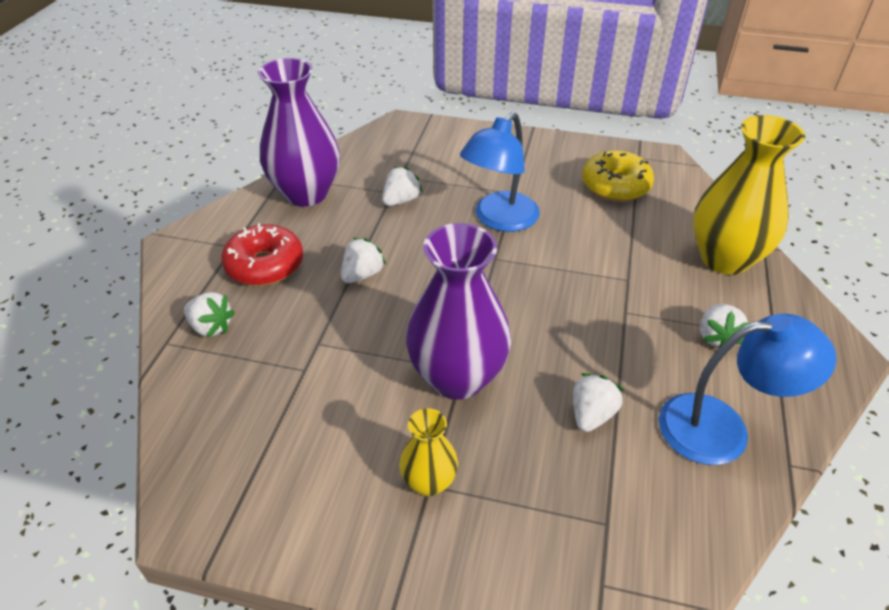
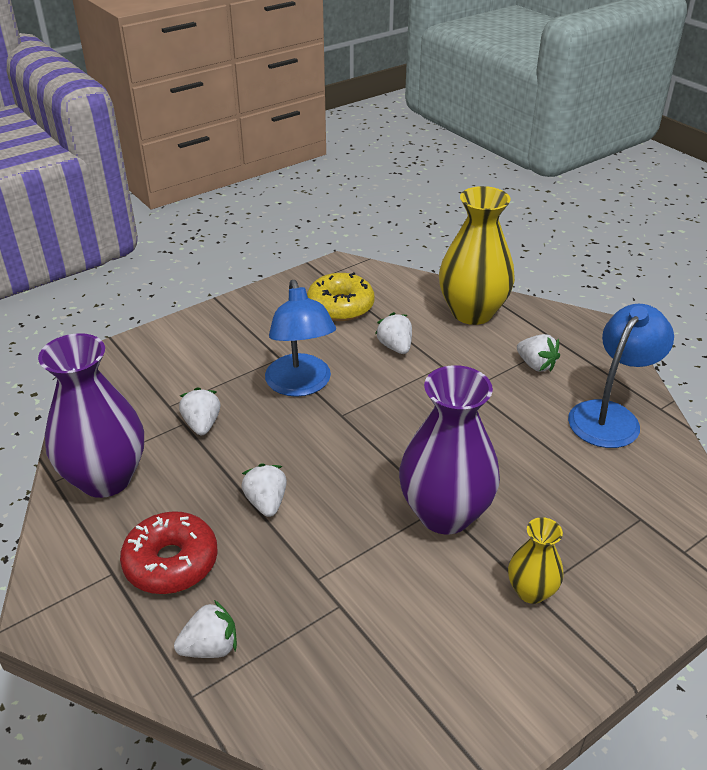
camera: 50 degrees left, 5 degrees down
(591, 415) = (546, 466): white strawberry -> white strawberry (395, 347)

